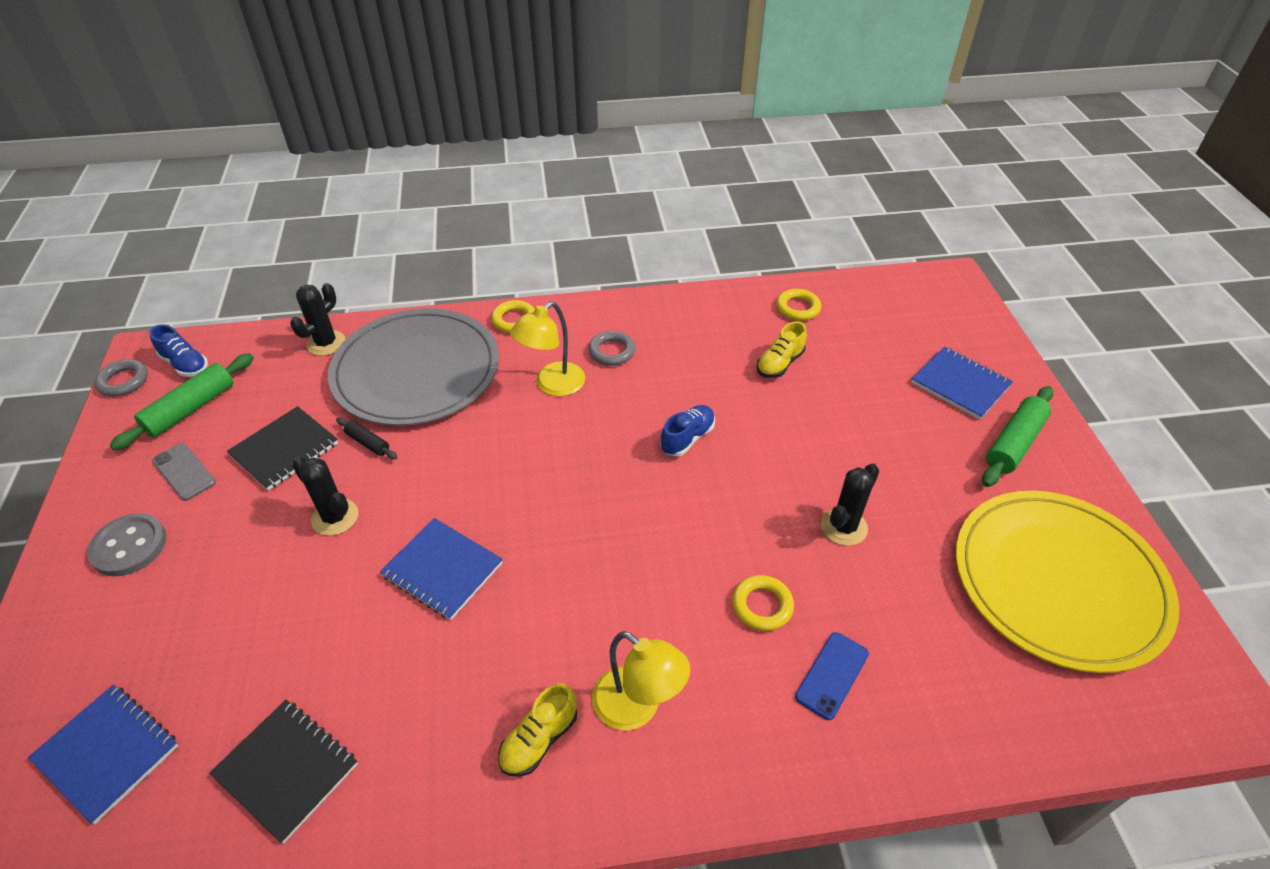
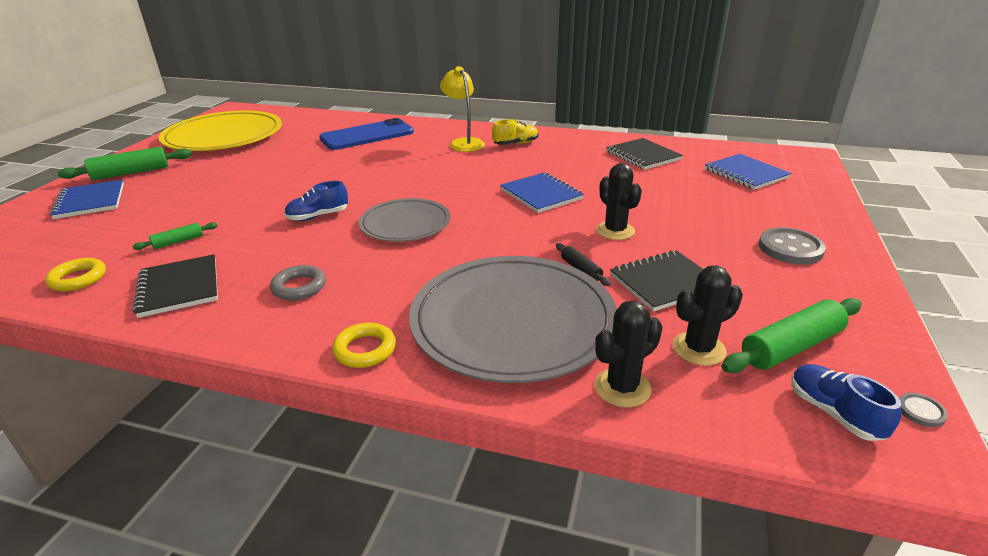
camera: 155 degrees left, 15 degrees down
(123, 381) = (920, 411): grey ring -> grey button
(184, 472) = (767, 287): grey phone -> none
(552, 385) = (384, 273): yellow lamp -> none
(581, 456) = (405, 223): none -> grey plate
(707, 324) = (179, 287): none -> black notebook
(762, 606) = (370, 154): yellow ring -> none
(779, 363) = (178, 241): yellow shoe -> green rolling pin
(832, 675) = (367, 135): blue phone -> blue phone, size x1.91
(844, 527) = (287, 166): black cactus -> black cactus (698, 349)

